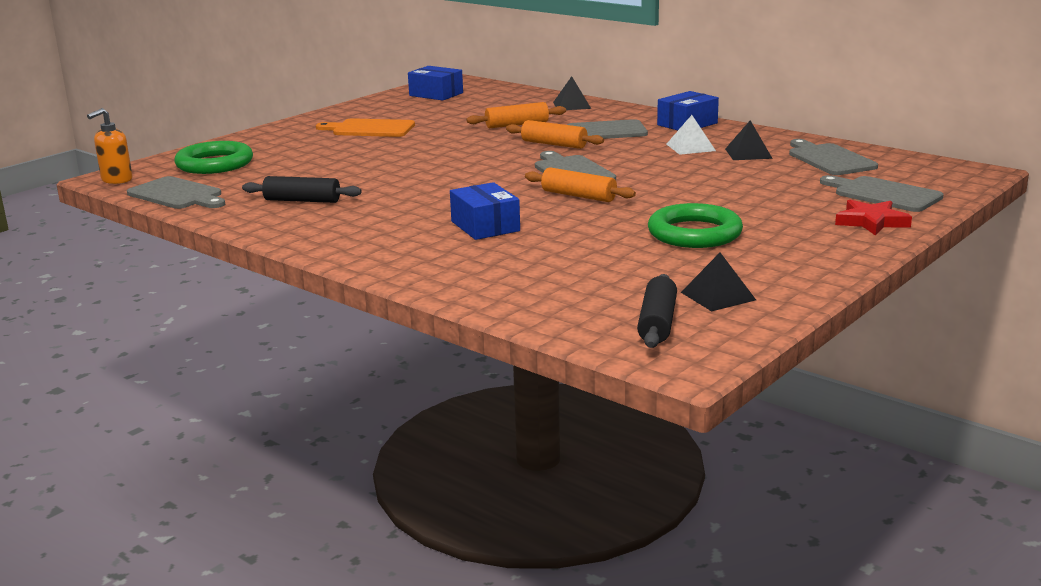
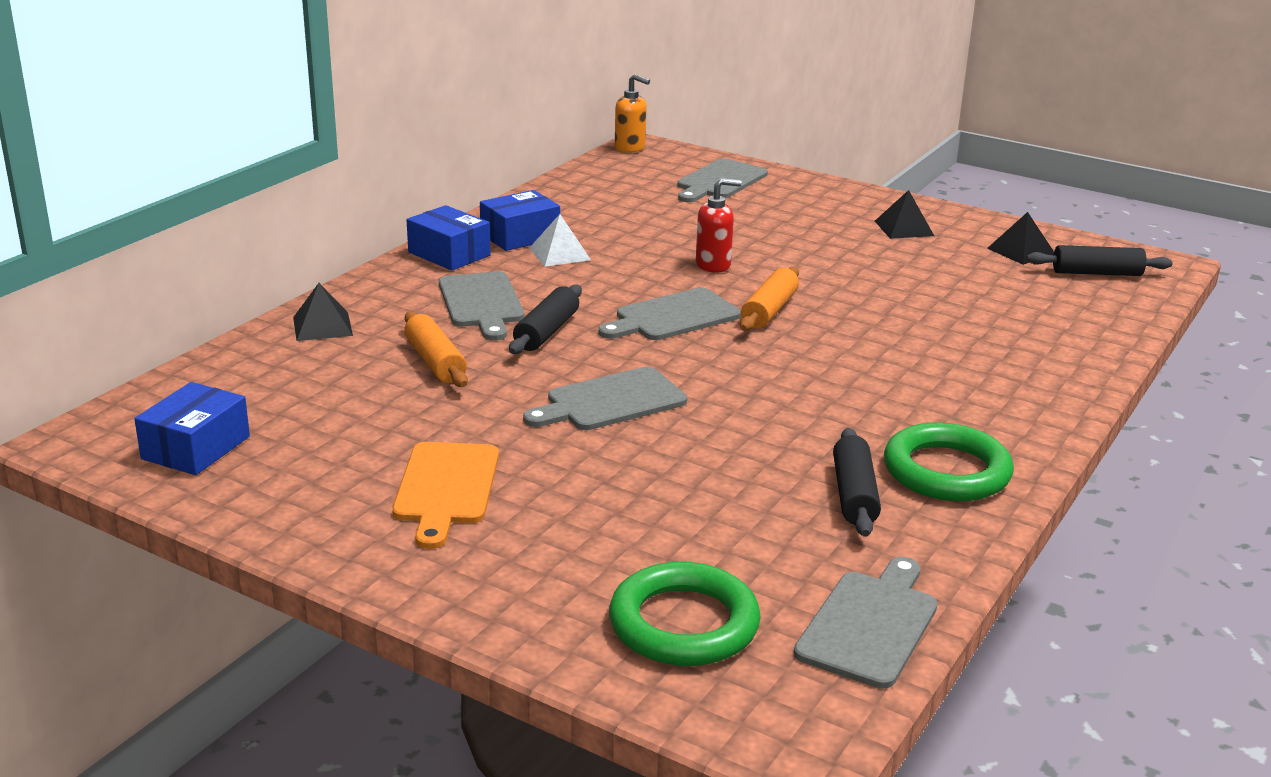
camera: 100 degrees left, 5 degrees up
(116, 180) = (810, 729): orange soap dispenser -> orange soap dispenser (630, 148)
(485, 226) = (898, 357): blue box -> blue box (520, 236)
(554, 144) = (547, 332): orange rolling pin -> black rolling pin
(671, 185) = (713, 265): none -> red soap dispenser
(694, 233) = (869, 257): green ring -> green ring (946, 471)
(748, 153) = (585, 227): black pyramid -> black pyramid (903, 228)
(829, 159) = (604, 194): grey cutting board -> grey cutting board (610, 401)
(871, 222) = (803, 190): red star -> none

